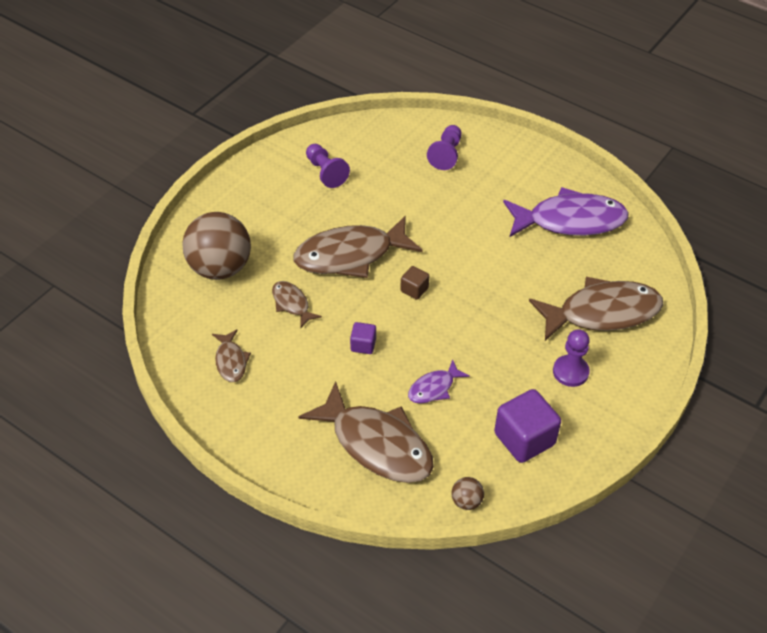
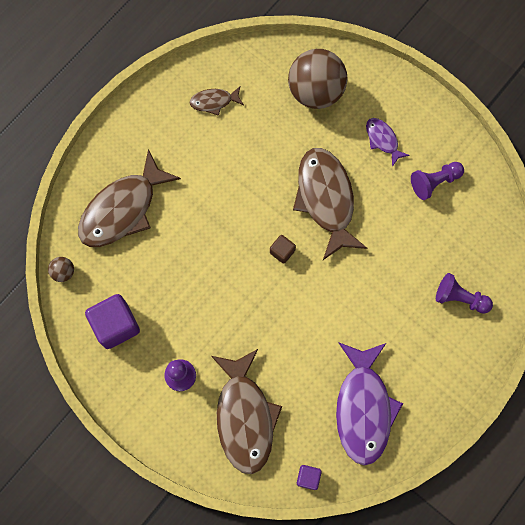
camera: 95 degrees right, 25 degrees up
(292, 304) = (272, 149): brown fish -> none
(363, 345) = (223, 204): purple cube -> purple cube (308, 477)
(434, 388) = (173, 258): purple fish -> purple fish (382, 140)

